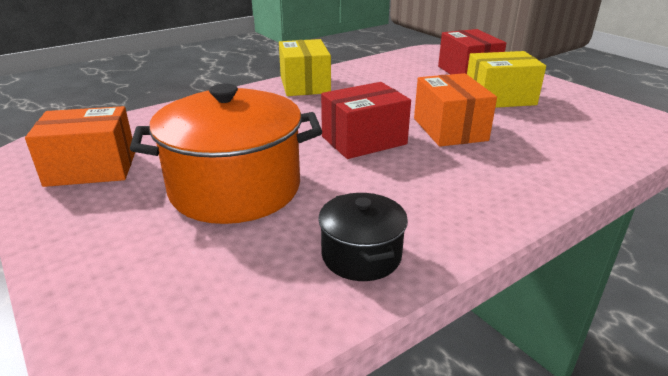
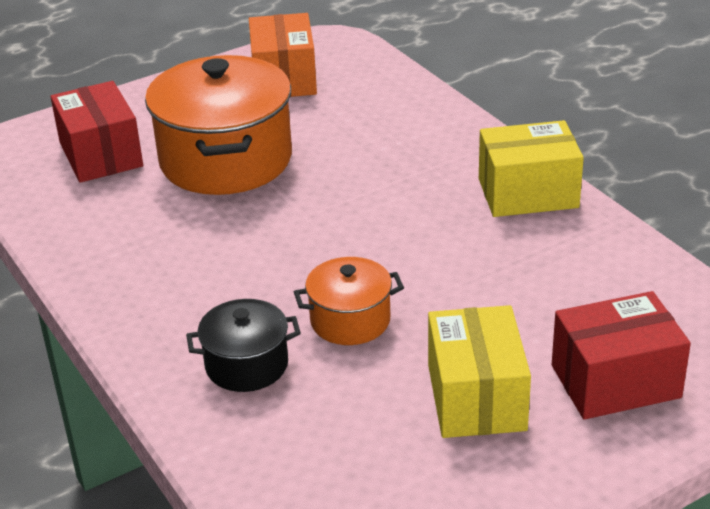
camera: 95 degrees right, 5 degrees up
(361, 255) = (93, 233): black pot -> black pot (246, 365)
(364, 140) = (324, 242): red box -> red box (101, 155)
(449, 129) = (350, 320): orange box -> orange pot

